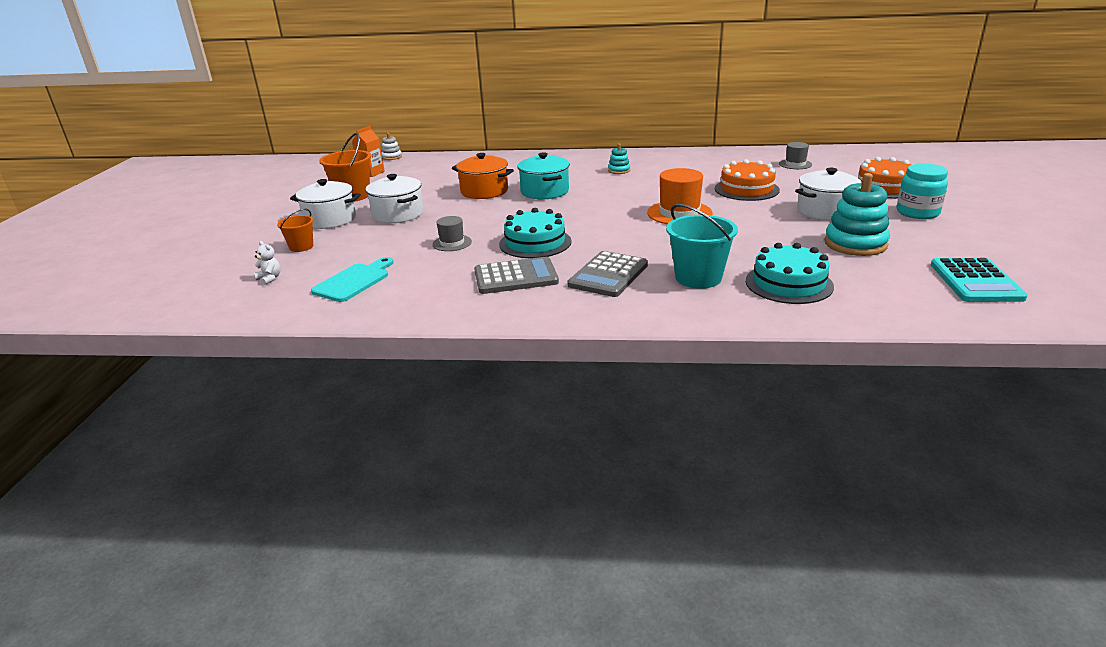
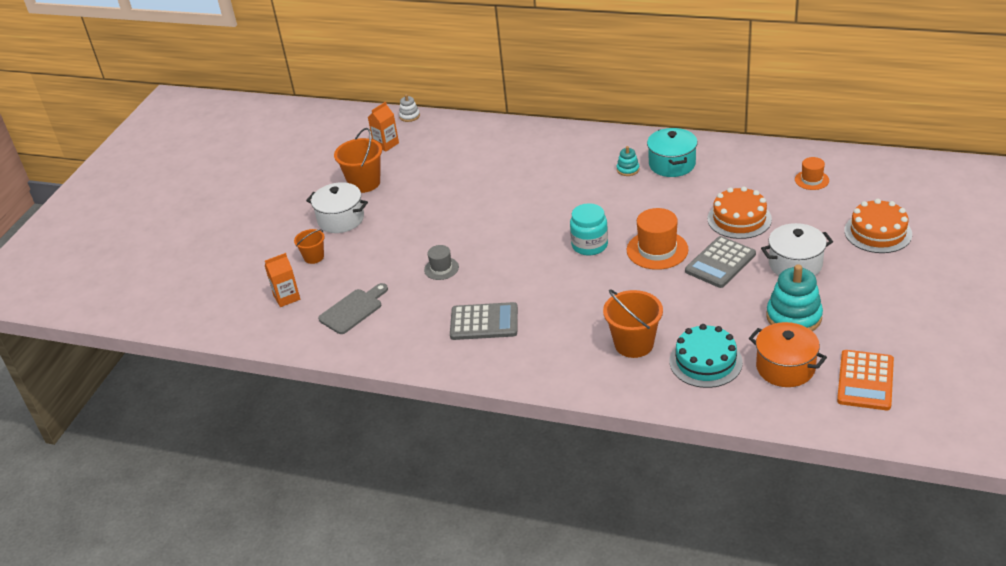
camera: 15 degrees right, 10 degrees up
(269, 279) = (287, 297): white teddy bear -> orange carton
(354, 281) = (353, 310): turquoise cutting board -> grey cutting board
(398, 214) = (401, 219): white pot -> none
(484, 191) = (487, 190): orange pot -> orange pot (785, 367)
(535, 243) = (512, 277): turquoise cake -> none
(544, 191) = (544, 198): turquoise pot -> turquoise pot (672, 164)
(608, 275) = (561, 330): grey calculator -> grey calculator (720, 263)
(698, 278) = (634, 344): turquoise bucket -> orange bucket
(795, 164) = (811, 180): grey hat -> orange hat
(917, 212) = (882, 278): turquoise jar -> turquoise jar (589, 245)
(976, 281) = (865, 381): turquoise calculator -> orange calculator

